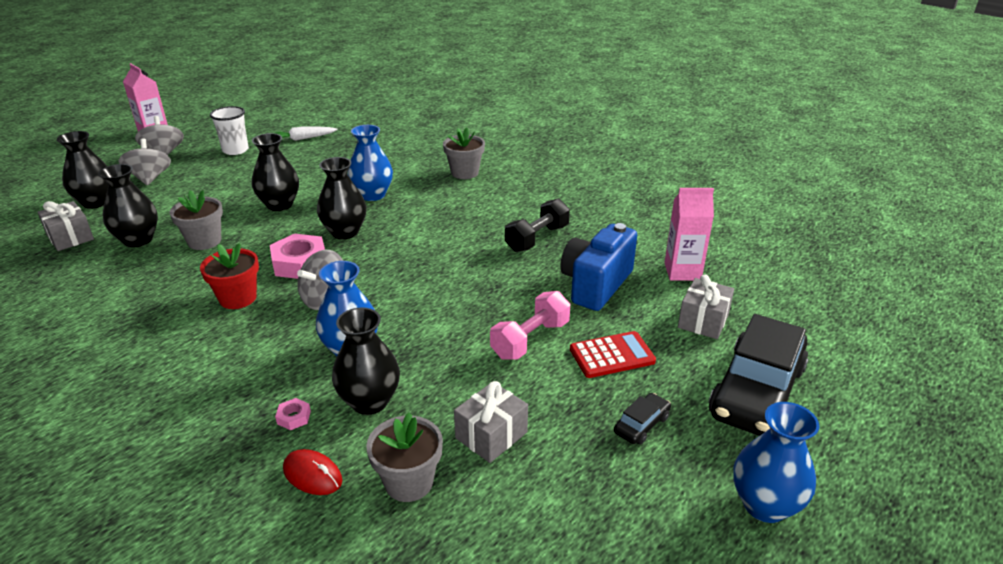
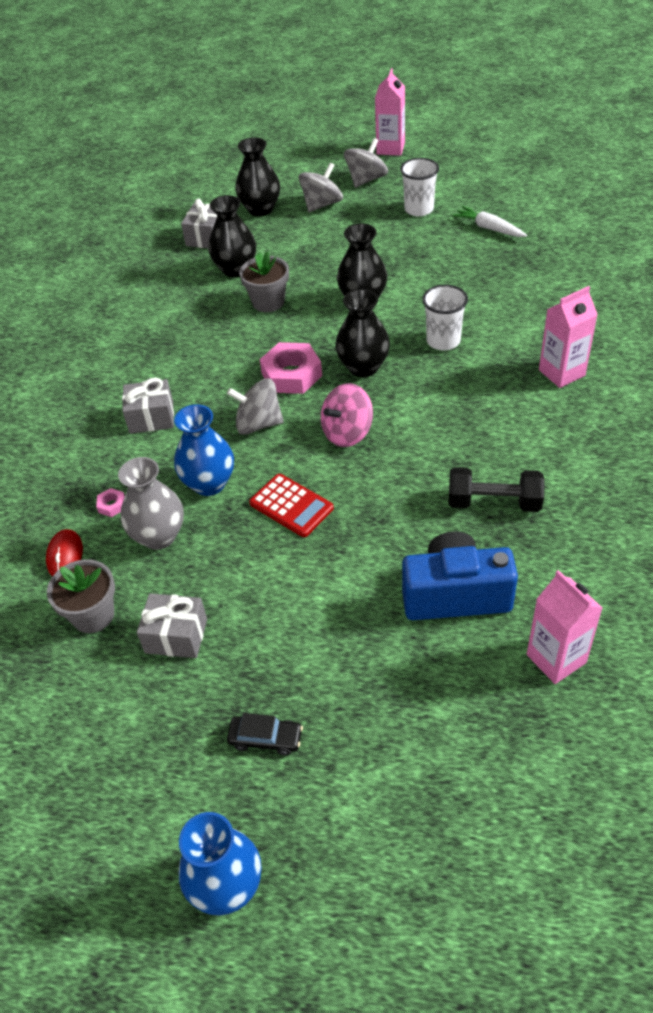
camera: 60 degrees right, 15 degrees up
(238, 298) = (215, 376): red flower pot -> none
(369, 402) = (159, 536): black vase -> grey vase
(372, 195) = (443, 341): blue vase -> white cup
(396, 265) = (347, 432): none -> pink spinning top
(464, 173) = (561, 373): grey flower pot -> pink carton
(530, 340) = (320, 592): pink dumbbell -> none
(612, 355) = (348, 666): red calculator -> red calculator (291, 506)
(703, 321) = (475, 719): grey gift -> grey gift (151, 417)
(756, 391) = (390, 818): black car -> none

